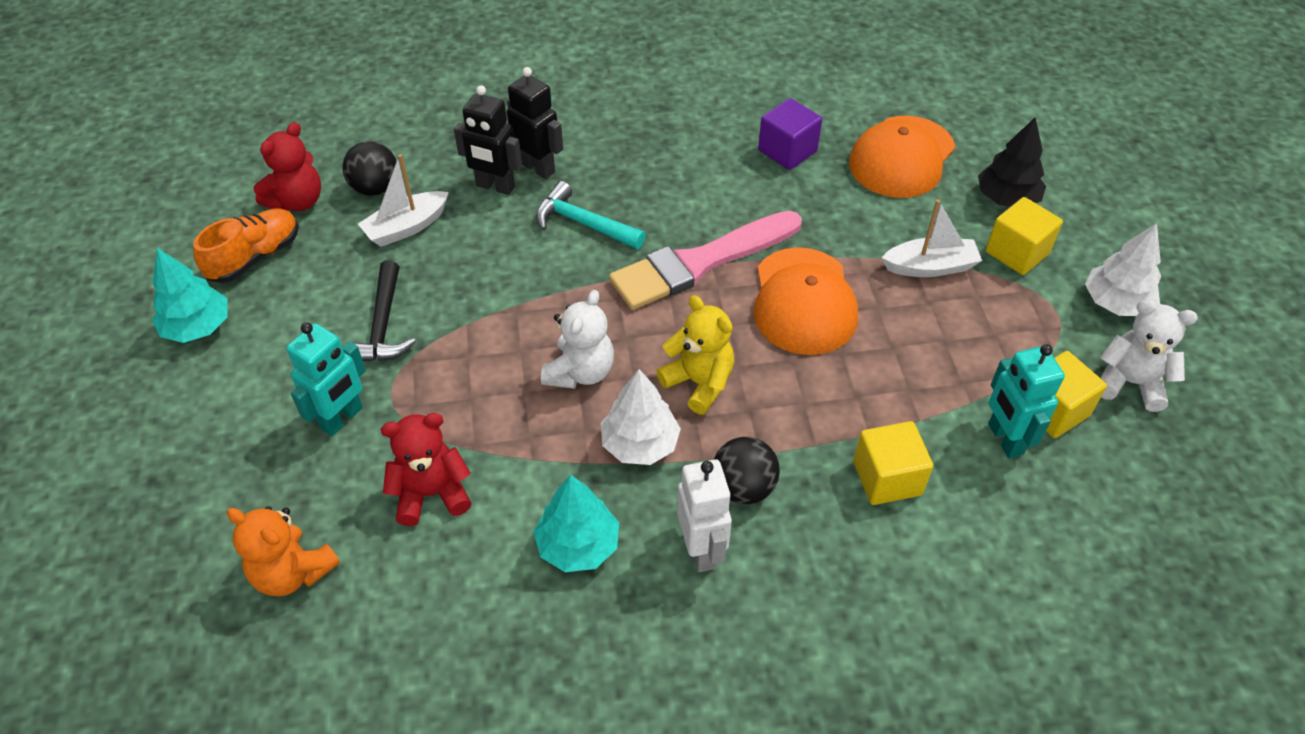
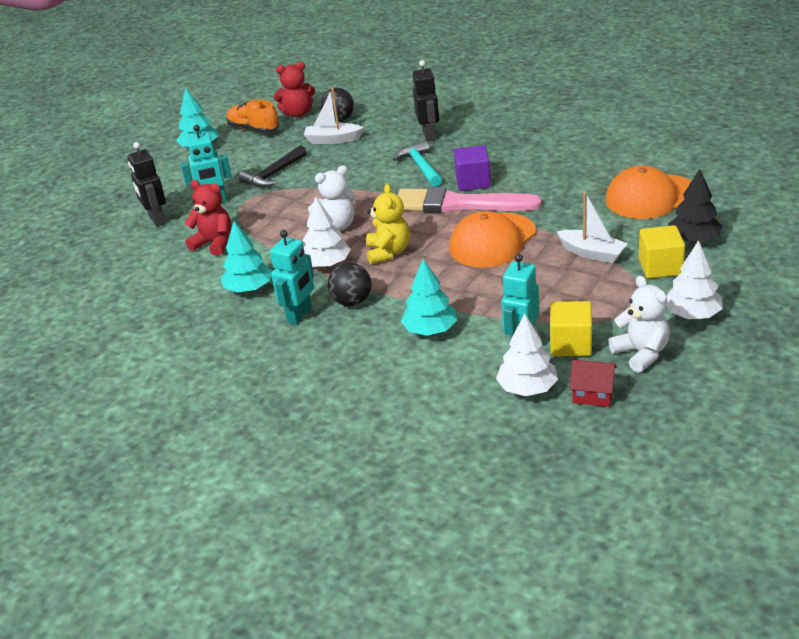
camera: 45 degrees right, 15 degrees down
(255, 257) = (254, 129): orange shoe -> orange shoe turned 135 degrees counterclockwise
(293, 572) = (129, 246): orange teddy bear -> none
(495, 186) = (397, 137): black robot -> black robot (156, 219)
(701, 550) = (300, 315): white robot -> turquoise robot
(787, 151) = (581, 171): purple cube -> purple cube (473, 182)
(887, 478) = (430, 330): yellow cube -> turquoise tree
(1082, 500) = (527, 388): none -> white tree
(1149, 468) = (593, 394): none -> red house

